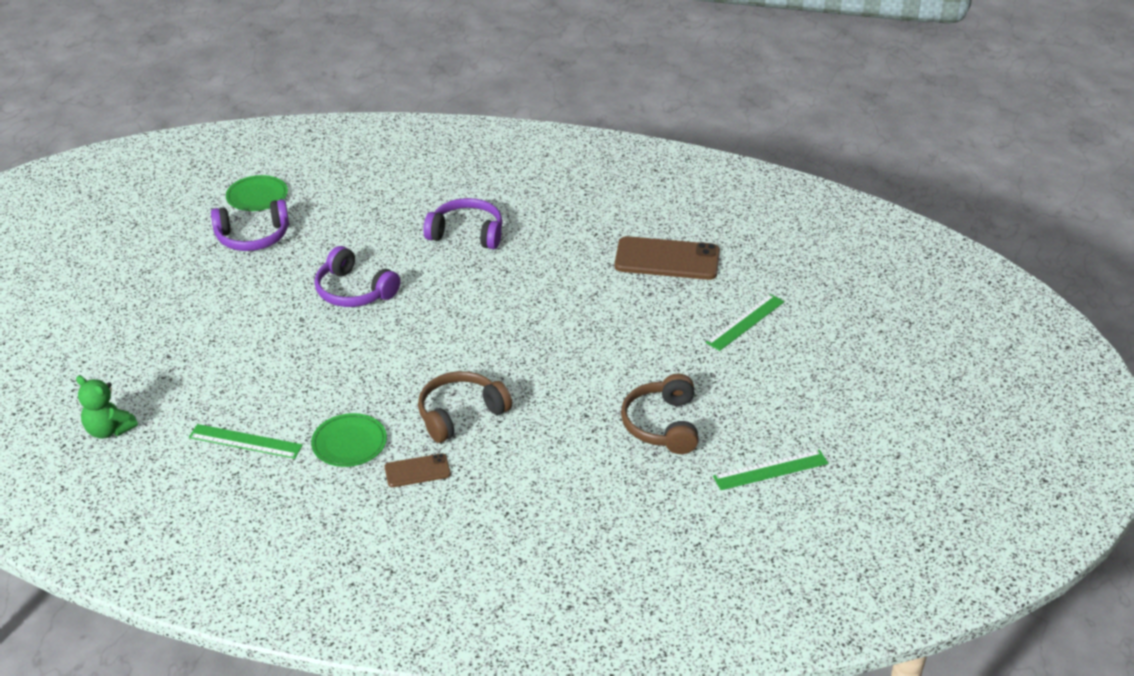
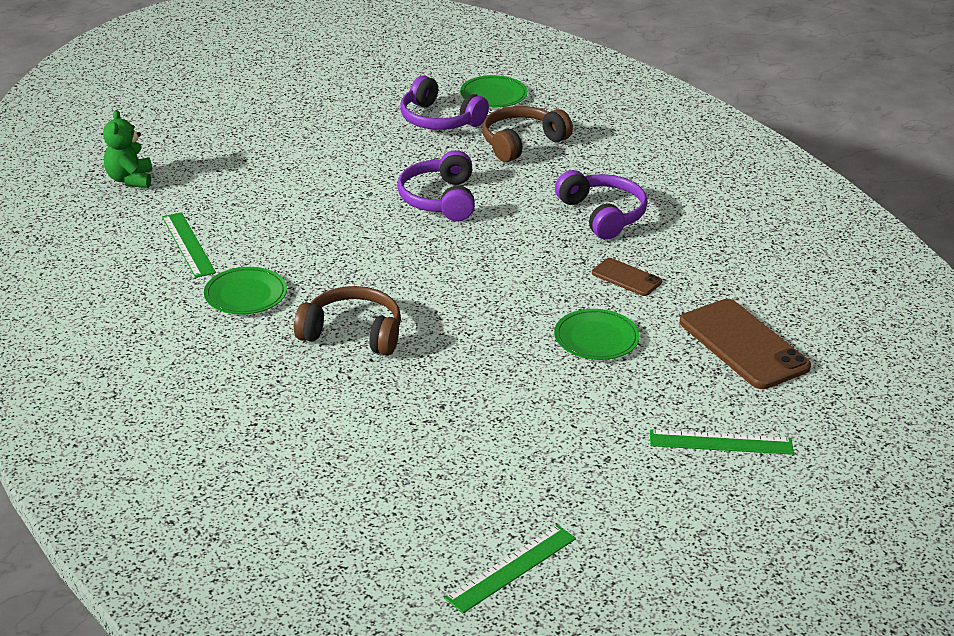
camera: 50 degrees right, 5 degrees down
(417, 471) = (252, 347): brown phone -> brown phone (626, 277)
(593, 312) = (596, 338): none -> green plate
(662, 425) = (488, 461): brown headphones -> brown headphones (522, 143)
(770, 470) = (511, 568): green ruler -> green ruler turned 75 degrees counterclockwise

